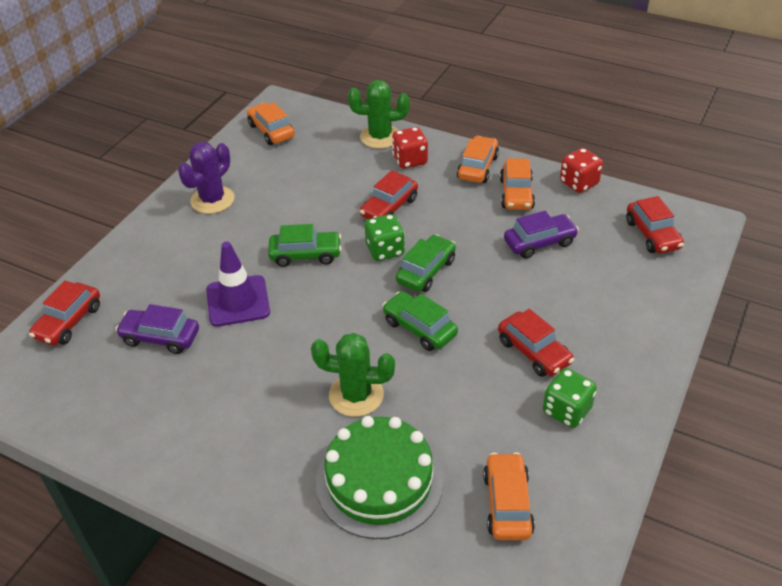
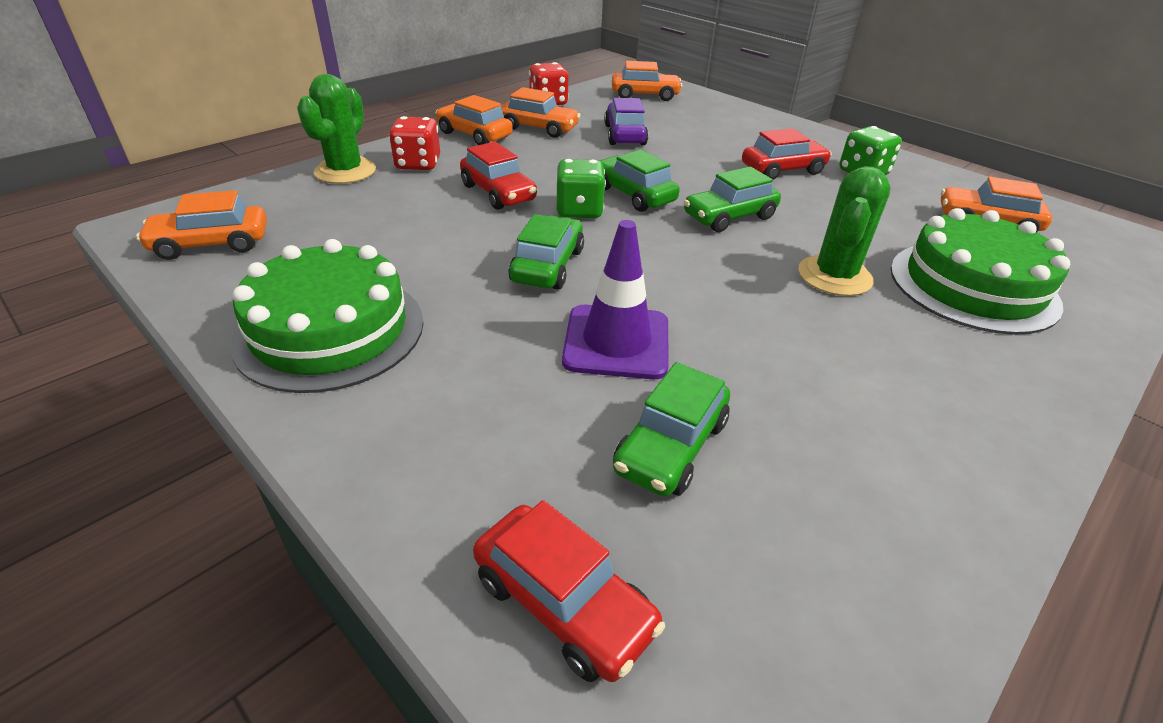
camera: 75 degrees left, 5 degrees down
(160, 337) = (671, 446): purple car -> green car
(212, 200) = (330, 330): purple cactus -> green cake
(652, 234) = (645, 95): red car -> orange car

